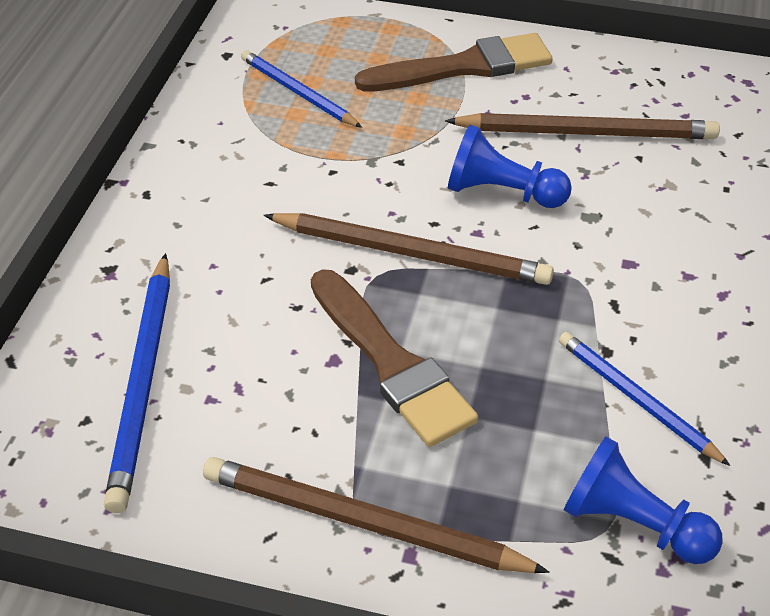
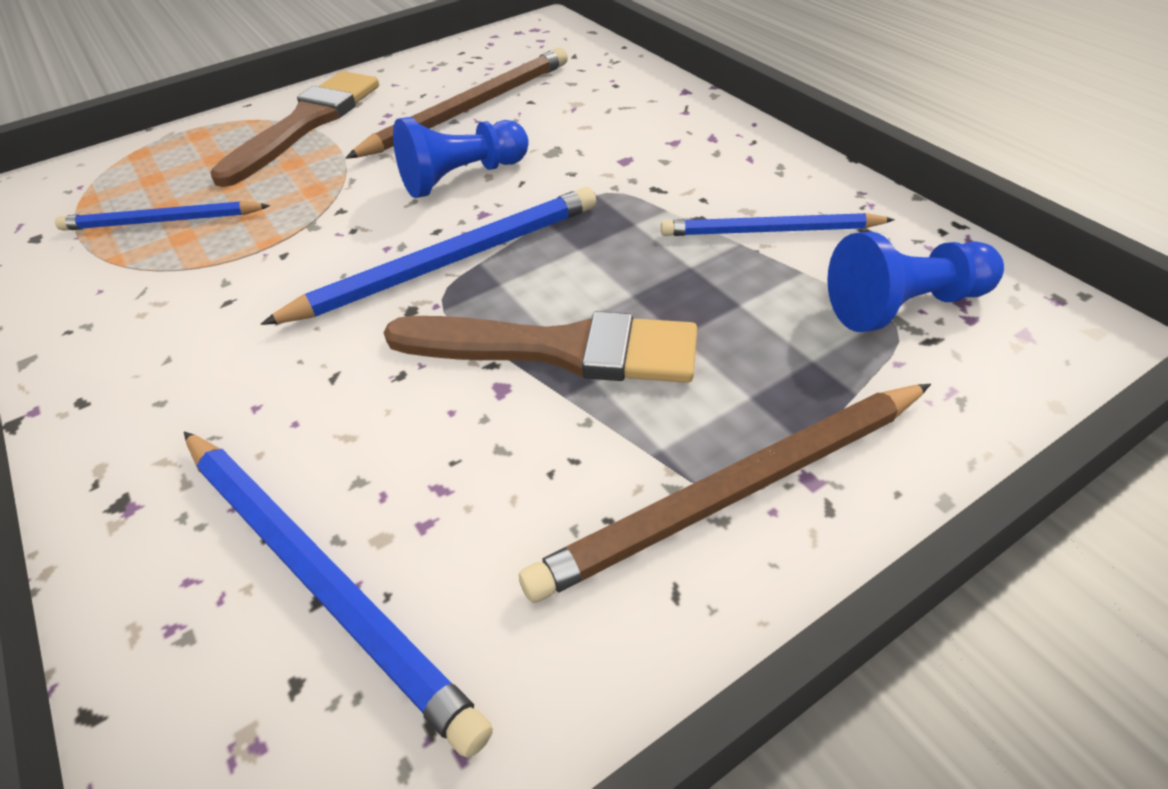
camera: 45 degrees left, 0 degrees up
(411, 253) = (449, 261): brown pencil -> blue pencil

